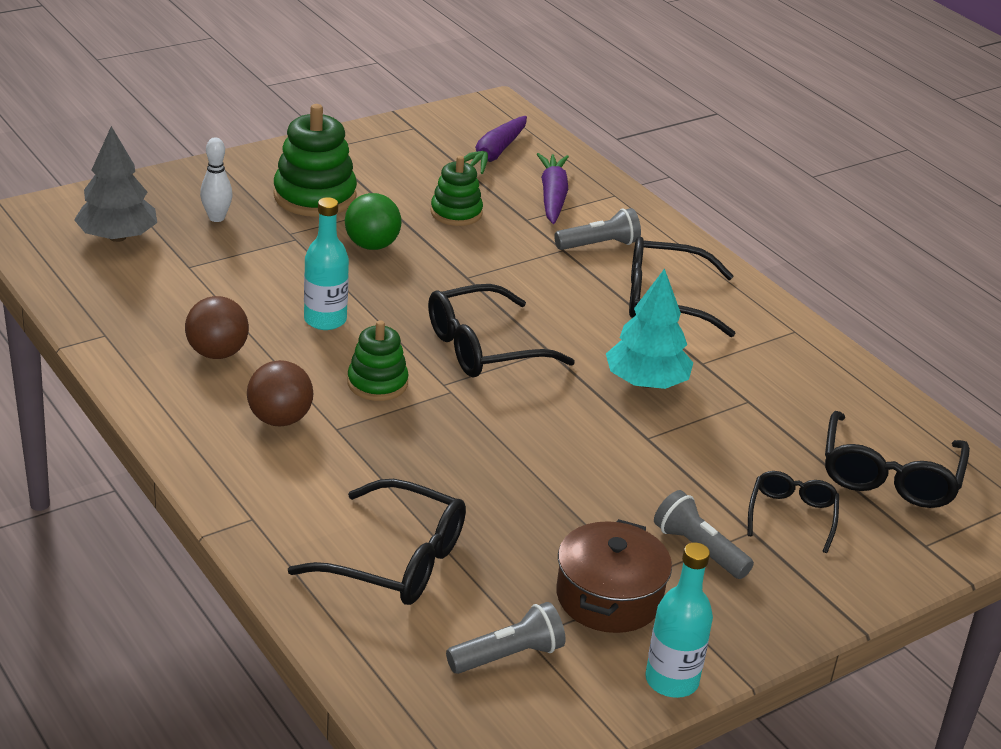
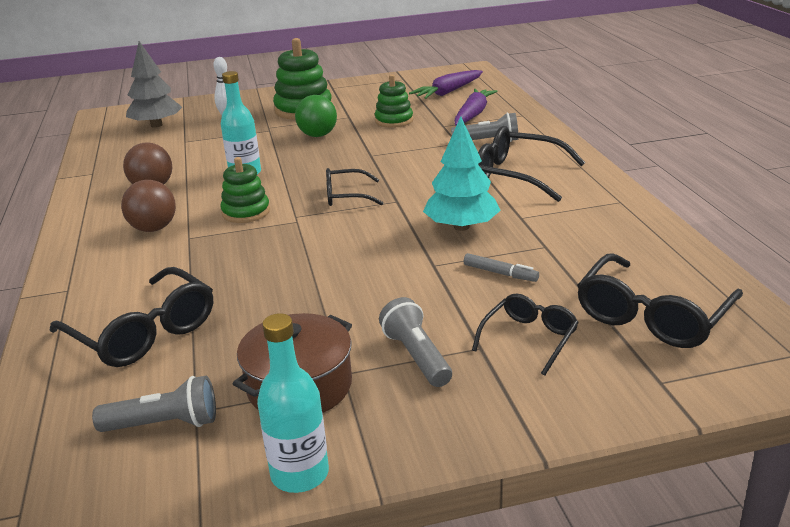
camera: 25 degrees right, 5 degrees down
(483, 348) = (346, 196): black glasses -> black glasses, size x0.60
(722, 441) = (500, 273): none -> grey marker

